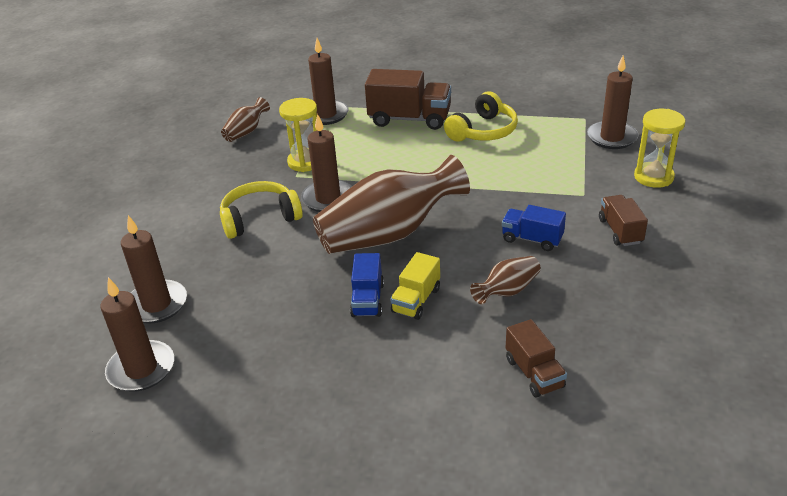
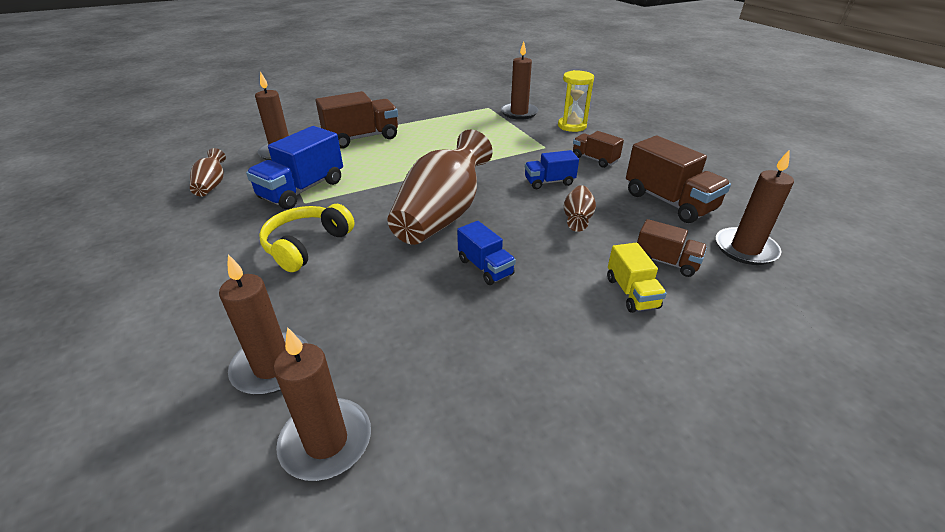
camera: 40 degrees left, 0 degrees up
(305, 162) = (302, 190): yellow hourglass -> blue truck
(328, 198) = (357, 209): brown candle -> brown candle (745, 249)
(416, 300) = (523, 251): yellow truck -> yellow truck (631, 293)
(483, 131) = (429, 131): yellow headphones -> none
(634, 315) = (669, 202): none -> brown truck

